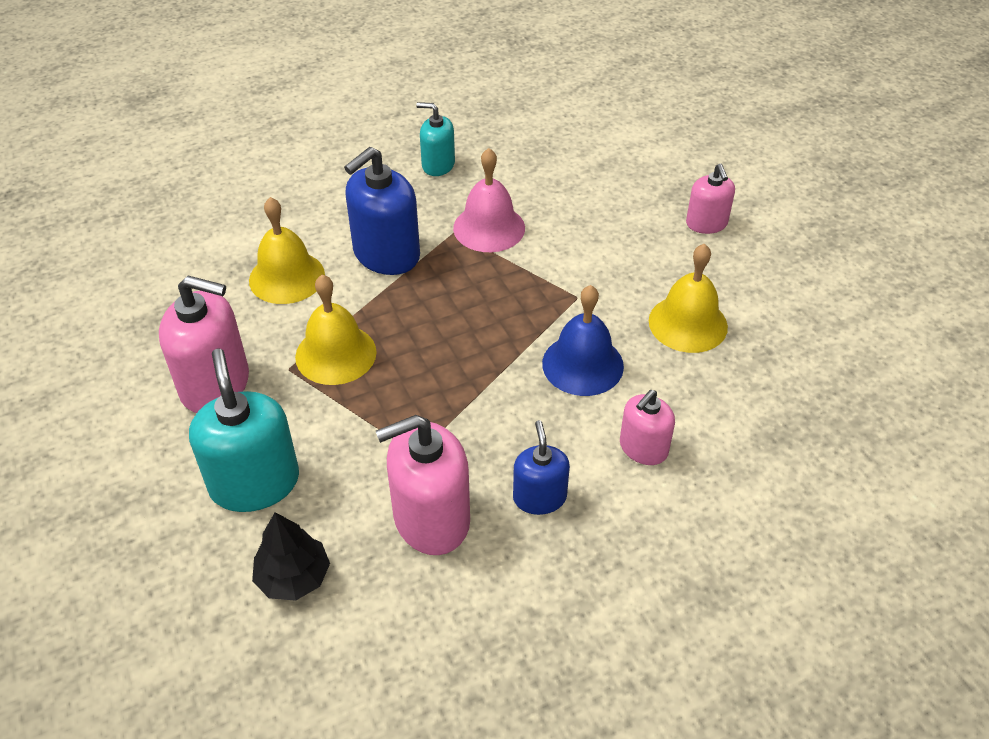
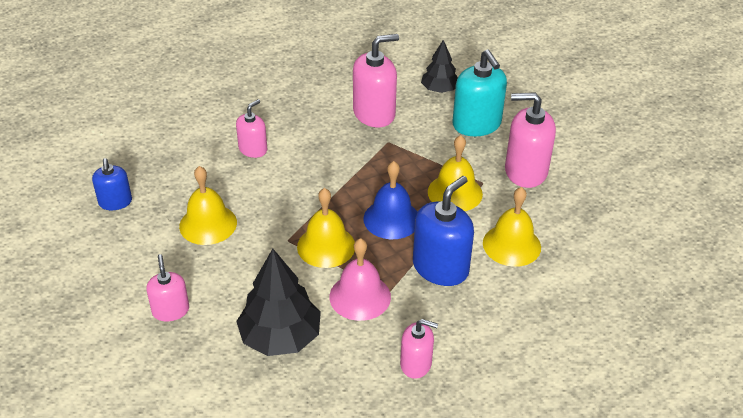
camera: 175 degrees right, 5 degrees down
(438, 165) = (416, 364): turquoise soap dispenser -> pink soap dispenser
(526, 287) = (326, 246): none -> yellow bell
(539, 497) = (315, 124): blue soap dispenser -> blue soap dispenser (115, 202)
(579, 193) = (280, 337): none -> black tree
(582, 364) = (286, 193): blue bell -> blue bell (391, 219)

